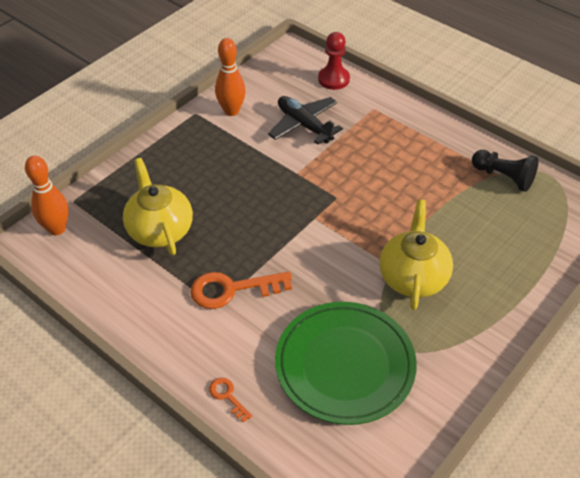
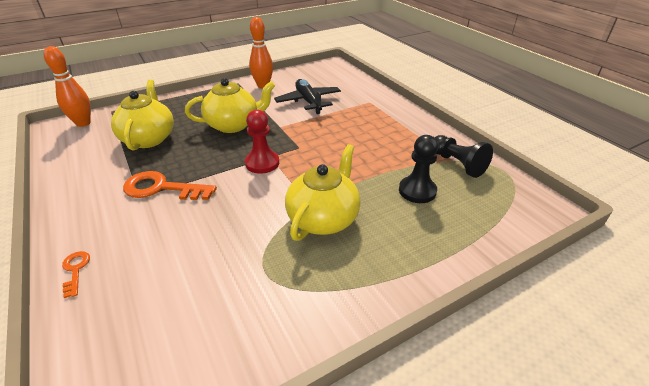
camera: 20 degrees right, 10 degrees down
(242, 184) = (233, 125): none -> yellow teapot
(333, 79) = (350, 82): red pawn -> red pawn (262, 163)
(345, 365) = (202, 275): green plate -> none
(481, 221) = (417, 191): none -> black pawn

